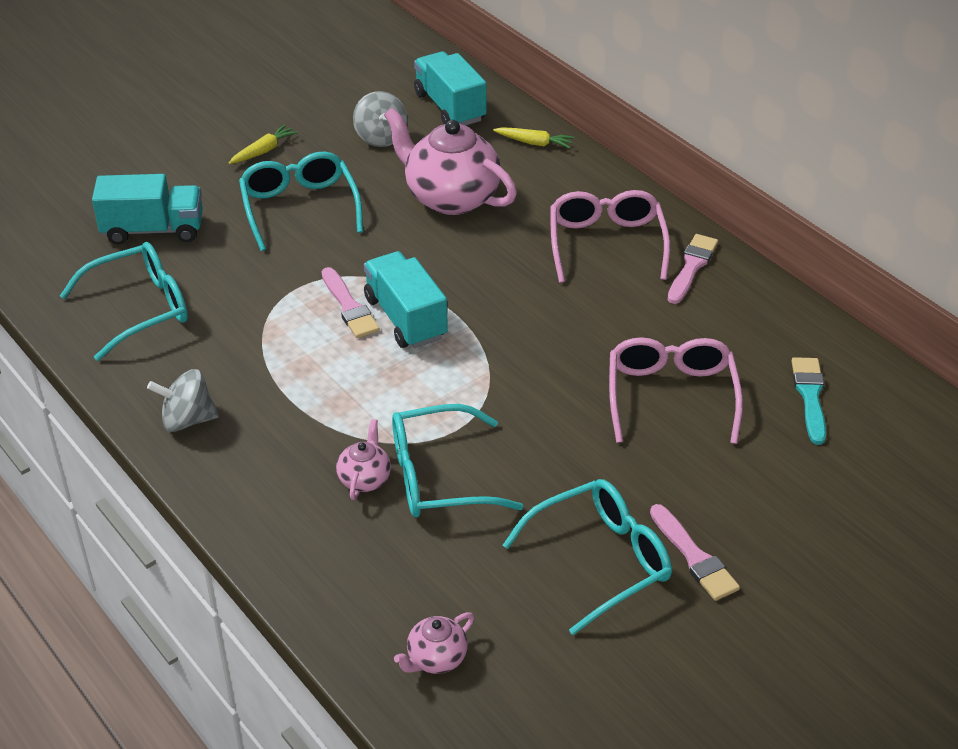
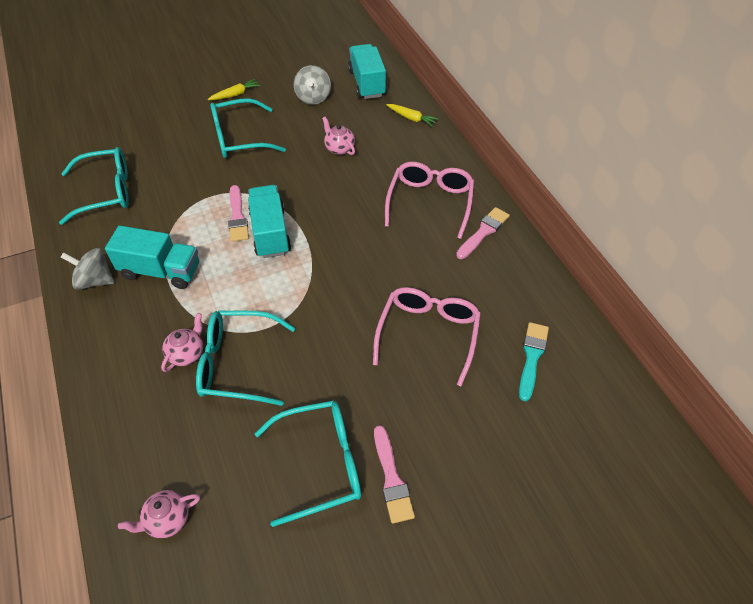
camera: 15 degrees right, 10 degrees up
(153, 230) = (142, 137): turquoise truck -> turquoise truck (161, 271)
(299, 208) = (239, 138): turquoise glasses -> turquoise glasses turned 105 degrees counterclockwise
(450, 197) = (339, 148): pink teapot -> pink teapot, size x0.47

